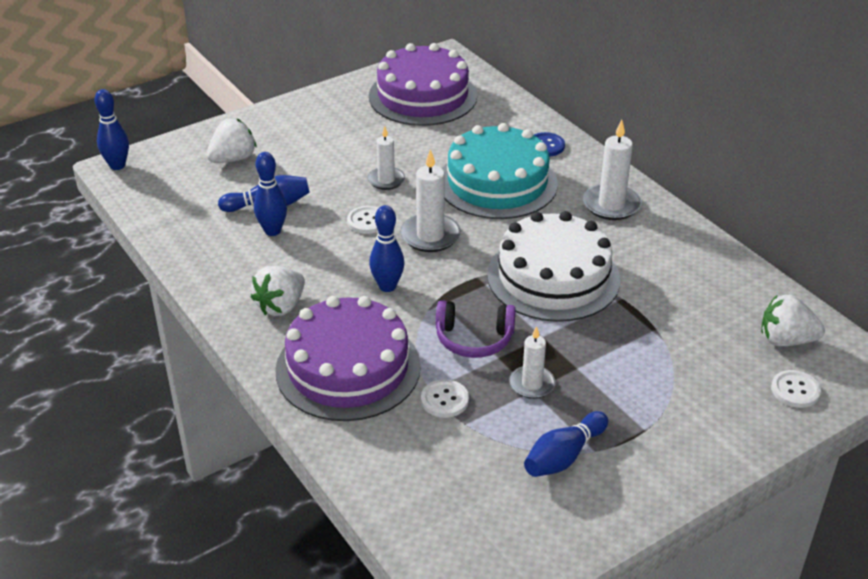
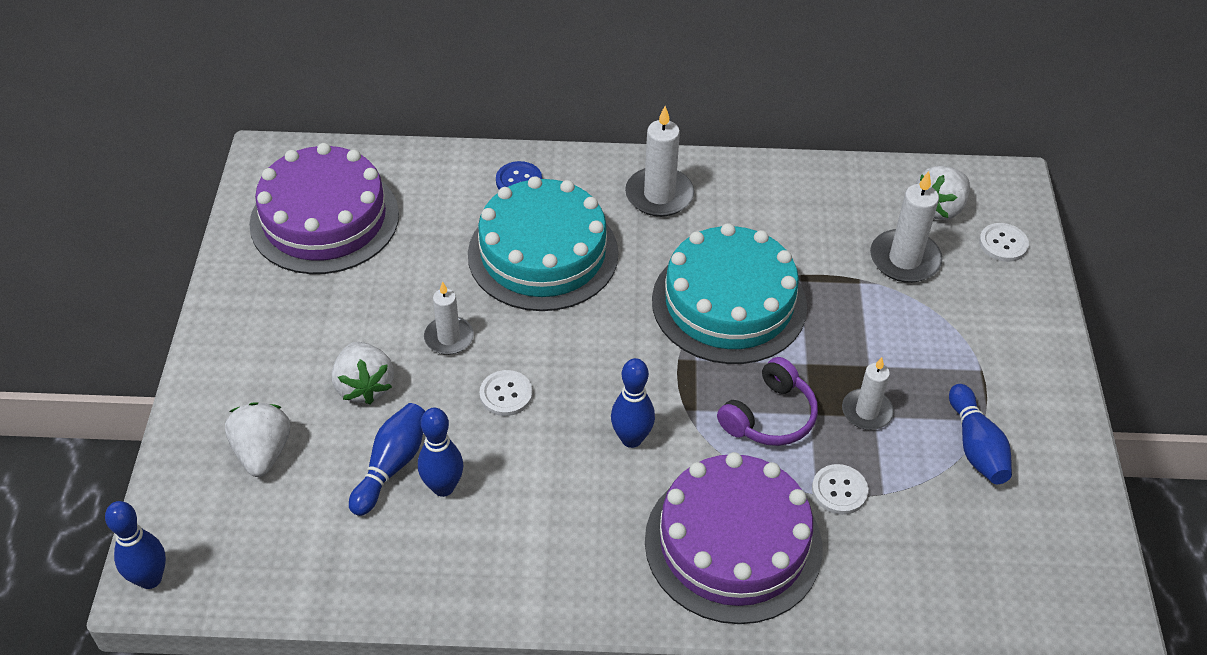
camera: 55 degrees left, 10 degrees up
(281, 306) = (584, 549): white strawberry -> white strawberry (364, 386)
(430, 236) = (580, 357): white candle -> white candle (904, 259)
(553, 277) = (729, 303): white cake -> turquoise cake

